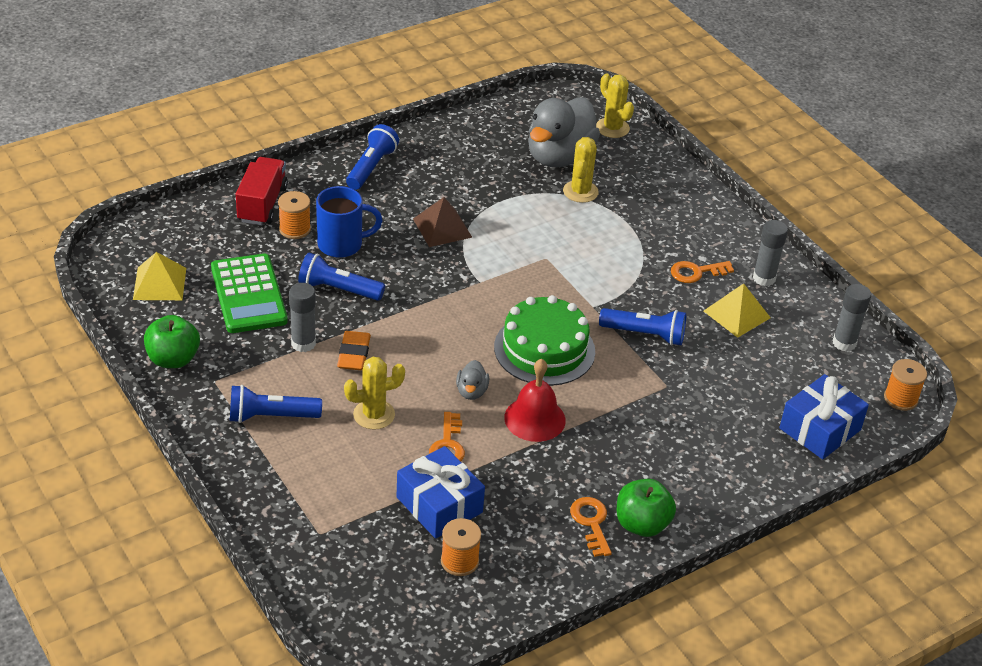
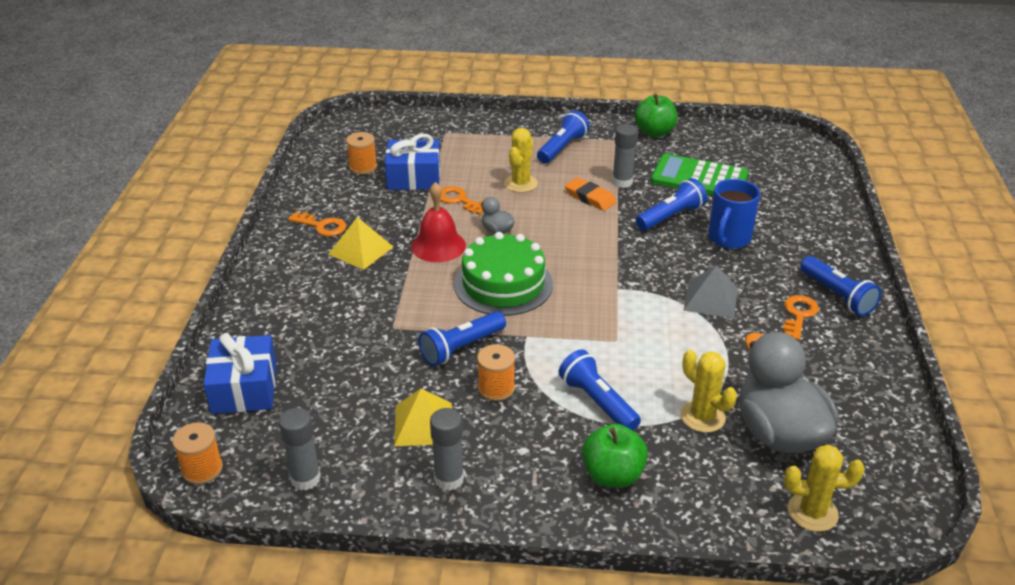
camera: 130 degrees right, 5 degrees down
(159, 283) = (743, 149): yellow pyramid -> yellow pyramid (361, 250)
(262, 204) = (815, 220): red truck -> none
(295, 229) = (768, 224): orange spool -> orange spool (496, 388)
(442, 228) = (710, 299): brown pyramid -> grey pyramid
(620, 242) = (598, 402): none -> blue flashlight
(642, 524) = (292, 246): green apple -> green apple (612, 475)
(696, 272) = (505, 431): orange key -> orange key (798, 315)

